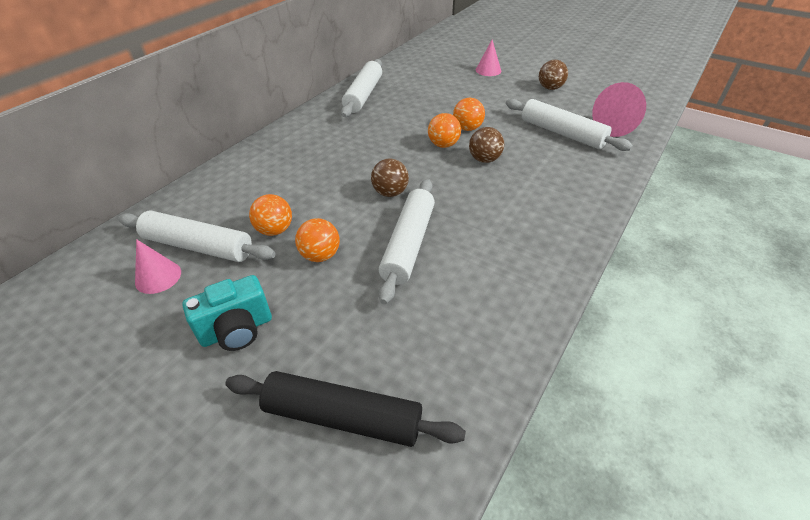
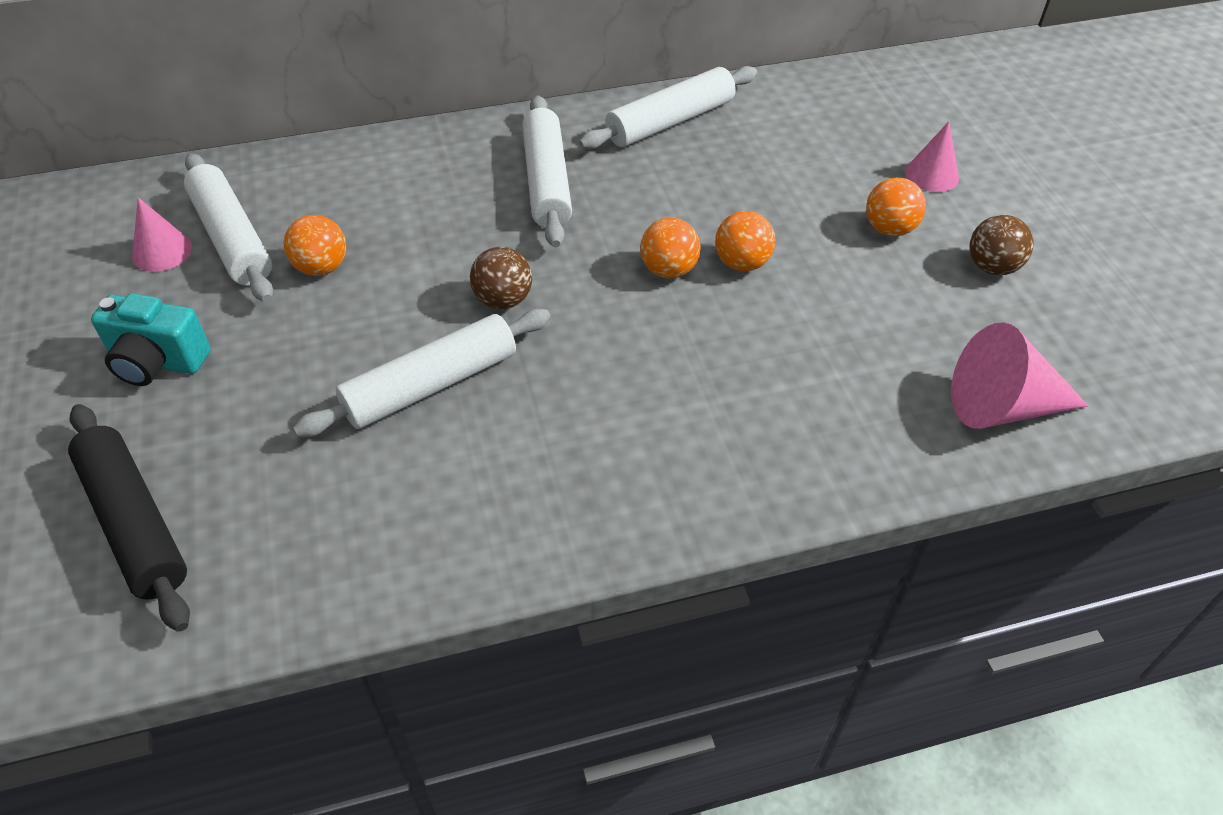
camera: 40 degrees right, 5 degrees up
(320, 255) = (326, 332): orange ball -> orange ball (889, 229)
(484, 159) = (692, 329): brown ball -> none
(562, 133) = (880, 359): white rolling pin -> white rolling pin (547, 181)

